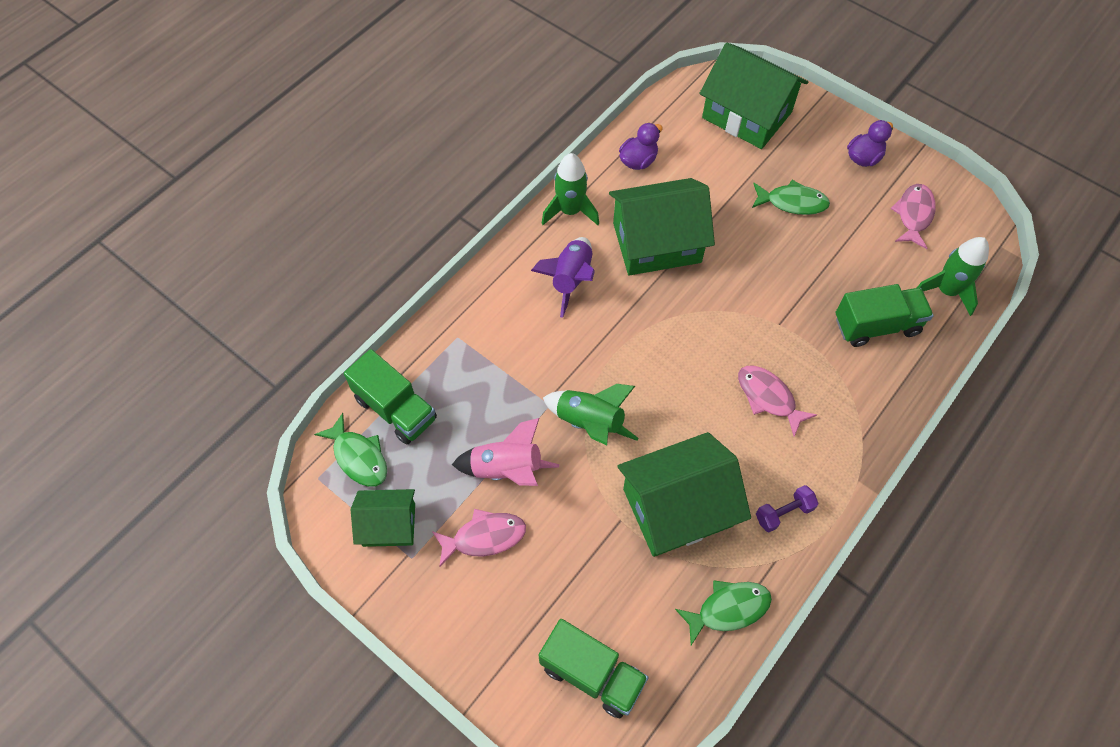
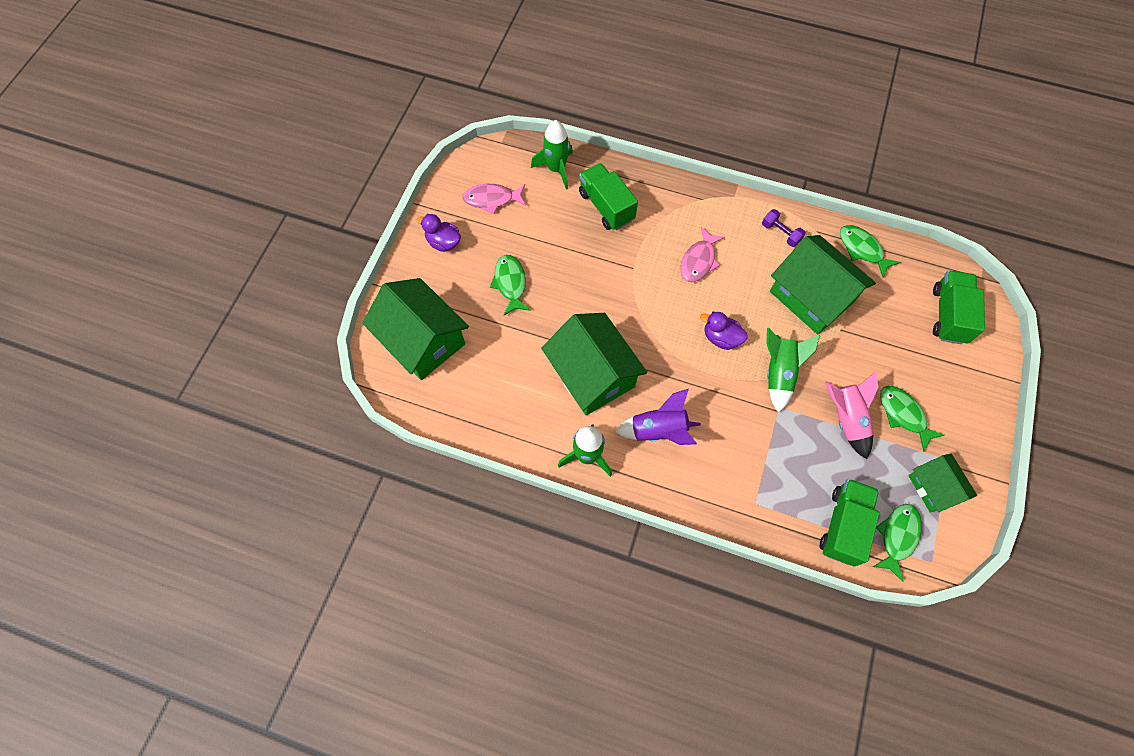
camera: 110 degrees left, 5 degrees up
(484, 537) = (903, 415): pink fish -> green fish
(638, 161) = (508, 416): purple duck -> purple duck (721, 338)
(746, 115) = (422, 340): green house -> green house turned 60 degrees counterclockwise

